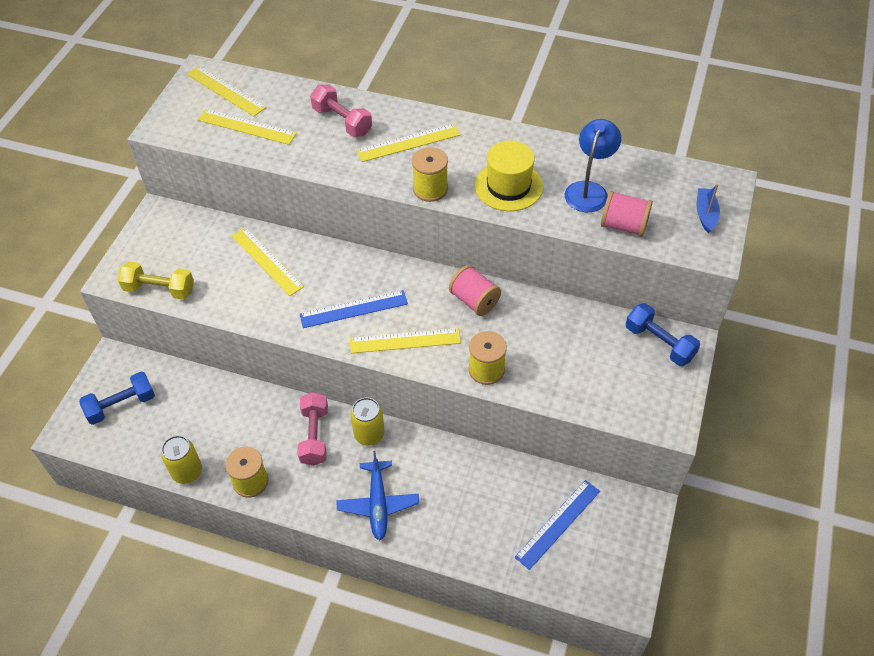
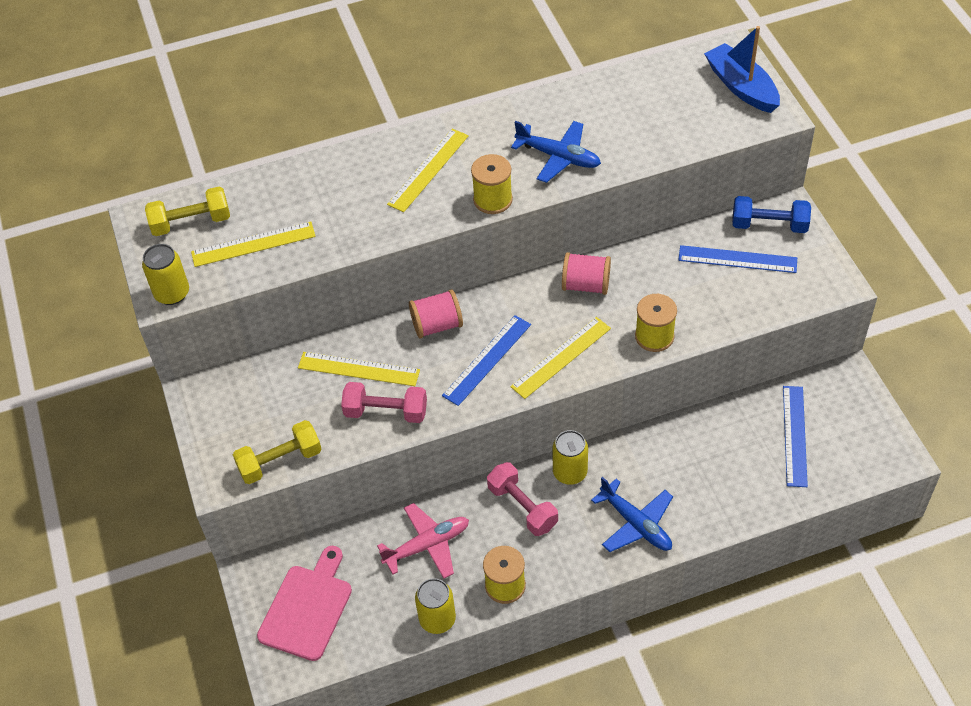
camera: 35 degrees left, 0 degrees up
(121, 405) = (307, 608): blue dumbbell -> pink cutting board
(167, 129) = (172, 293): none -> yellow can
(225, 91) = (191, 222): yellow ruler -> yellow dumbbell
(230, 417) = (427, 545): none -> pink plane
(342, 121) = (343, 185): pink dumbbell -> pink dumbbell (386, 412)
(508, 186) = (558, 157): yellow hat -> blue plane
(589, 190) = (629, 121): blue lamp -> none
(607, 353) = (737, 259): none -> blue ruler
(624, 225) = (687, 135): pink spool -> pink spool (437, 325)
(705, 214) = (741, 87): blue boat -> blue boat, size x1.72

